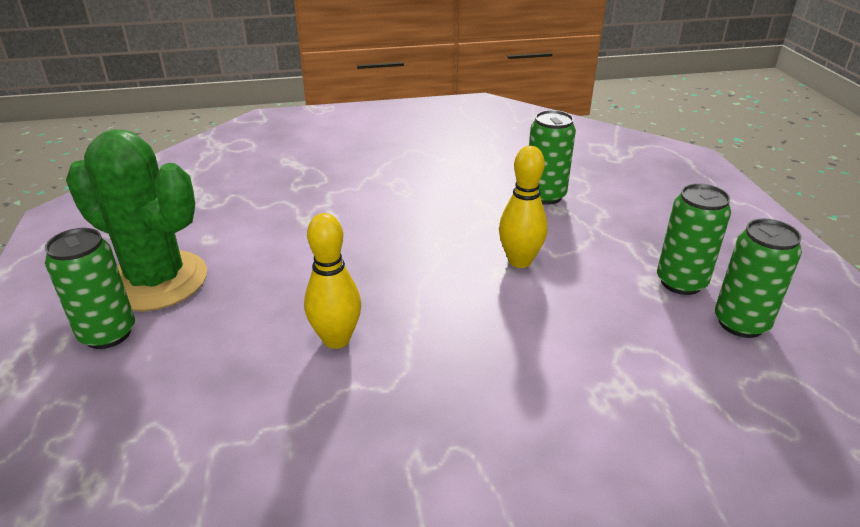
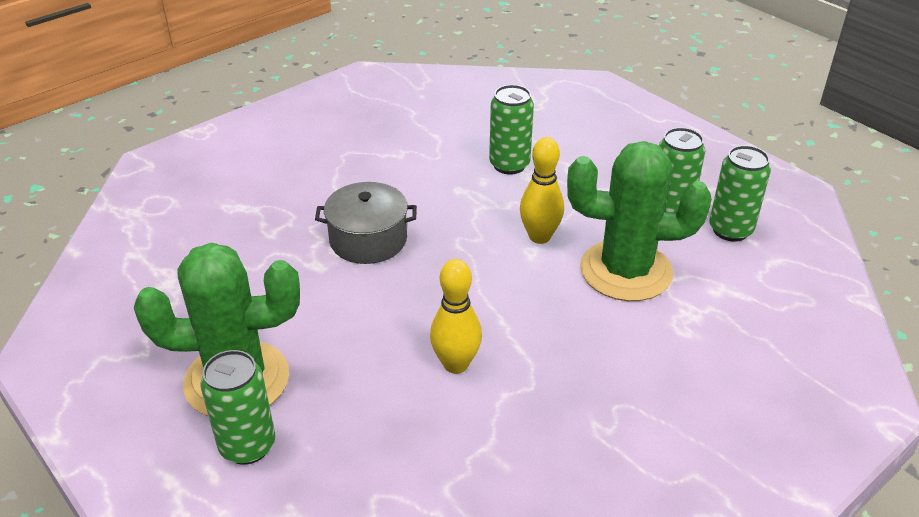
camera: 30 degrees left, 5 degrees up
(364, 215) = (368, 239): none -> grey pot
(582, 320) = (626, 271): none -> green cactus

